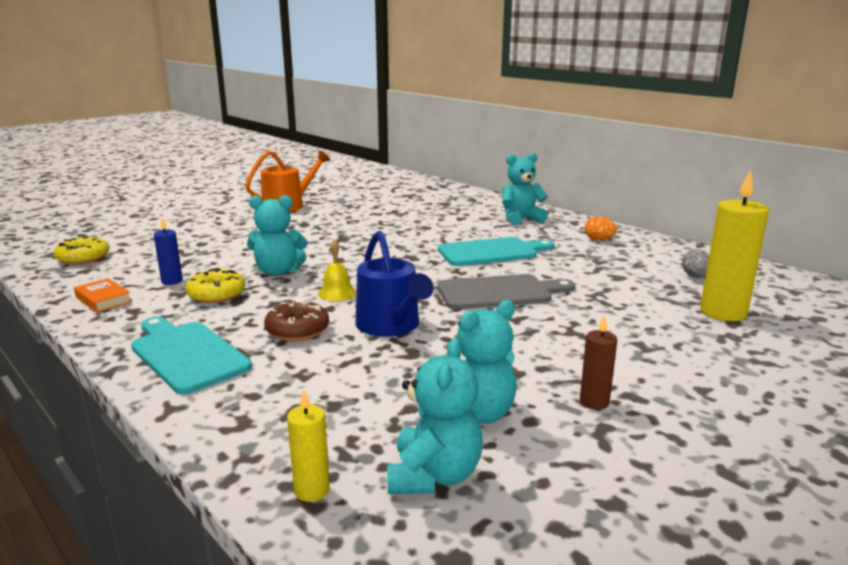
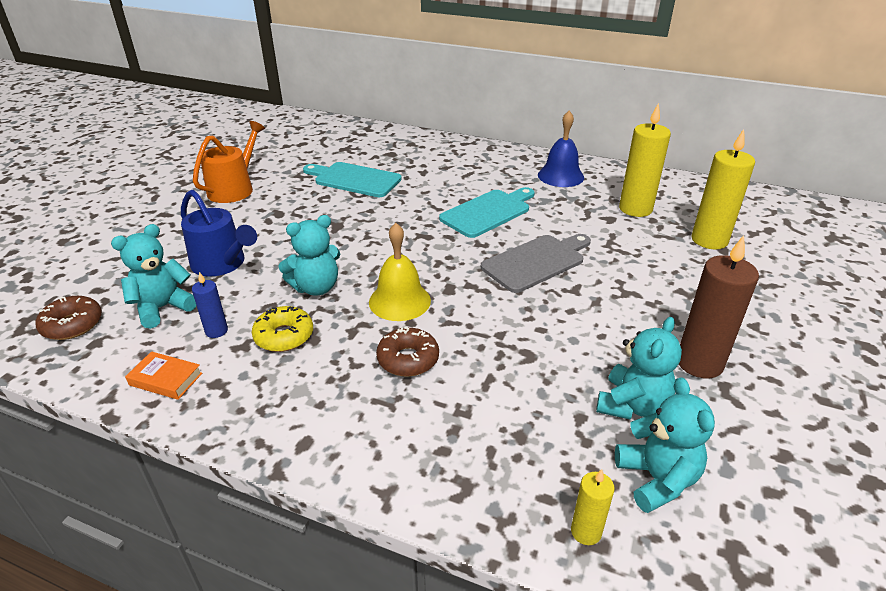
camera: 25 degrees left, 15 degrees up
(83, 258) = (72, 325): yellow donut -> brown donut
(186, 354) = (333, 423): turquoise cutting board -> turquoise cutting board (354, 179)
(337, 293) = (399, 301): yellow bell -> yellow bell, size x1.63
(391, 326) = (483, 328): blue watering can -> blue watering can (222, 264)
(521, 219) = (476, 162): turquoise teddy bear -> turquoise teddy bear (163, 308)
(594, 402) = (699, 363): brown candle -> brown candle, size x1.94
(599, 240) = (560, 176): orange egg -> blue bell
(657, 275) = (635, 209): none -> yellow candle
(695, 277) = (662, 204): grey egg -> none

